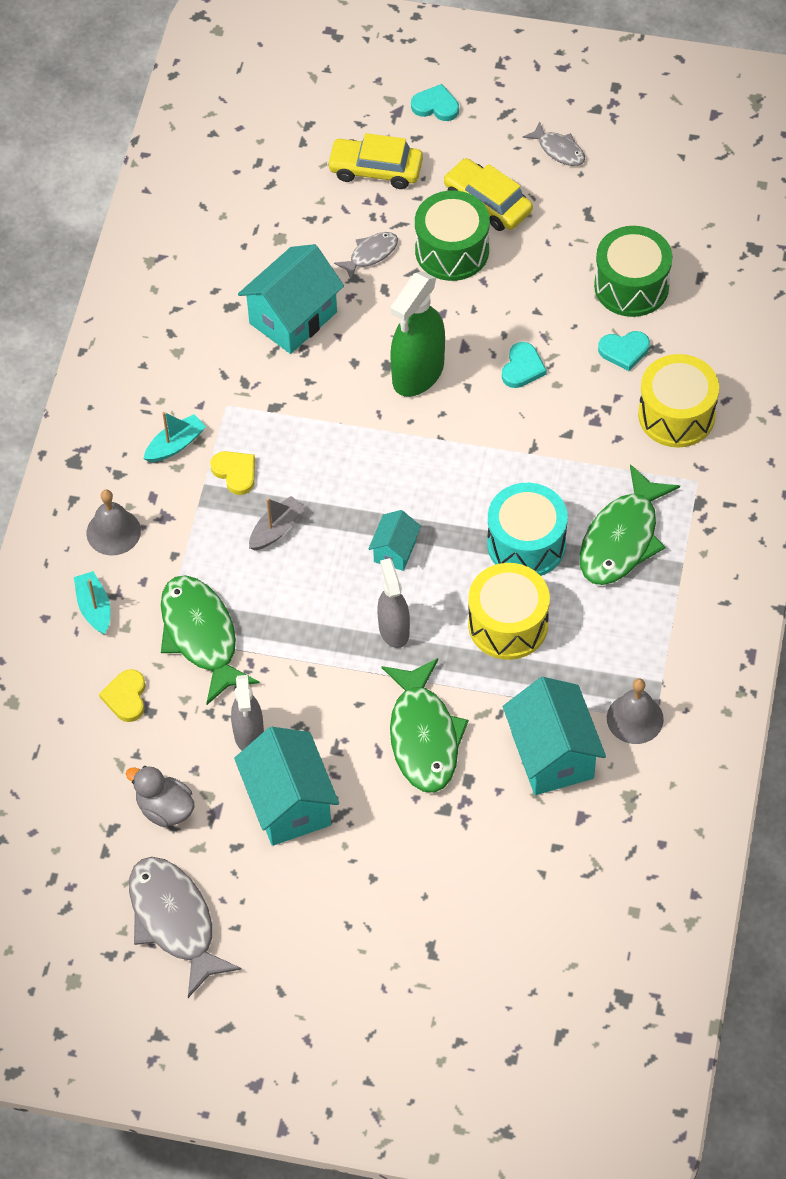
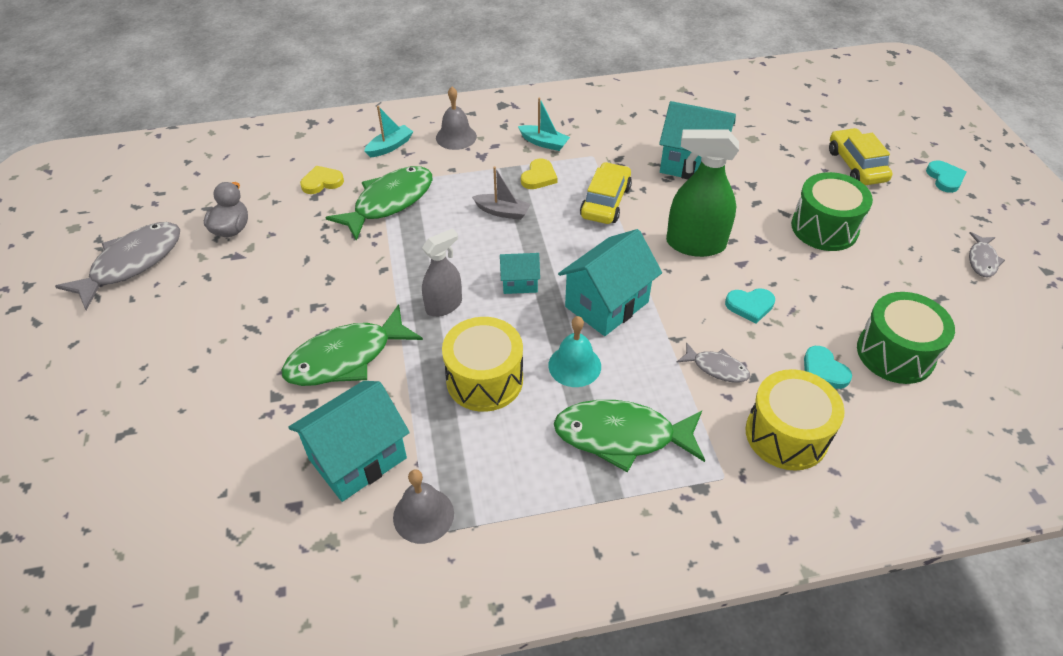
camera: 65 degrees right, 10 degrees down
(249, 734) = (312, 252): grey spray bottle -> none
(289, 804) = (254, 294): turquoise house -> turquoise house (606, 304)
(370, 254) = (780, 186): grey fish -> grey fish (716, 368)
(487, 203) = (888, 234): yellow car -> yellow car (605, 202)
(526, 544) = (574, 365): turquoise drum -> turquoise bell

